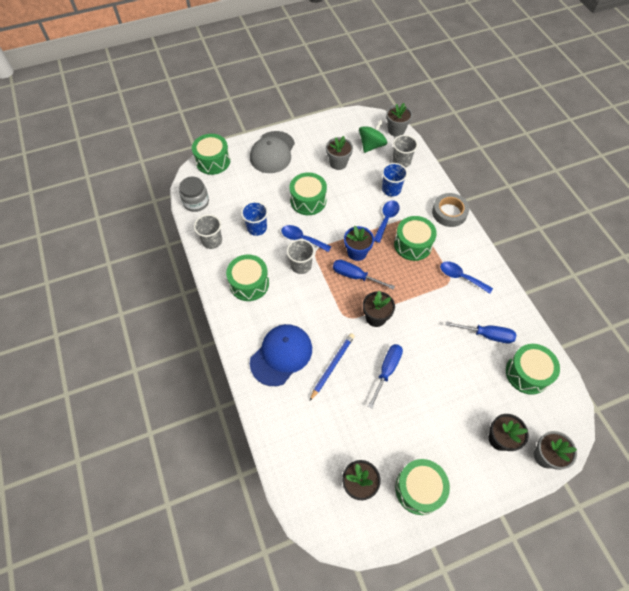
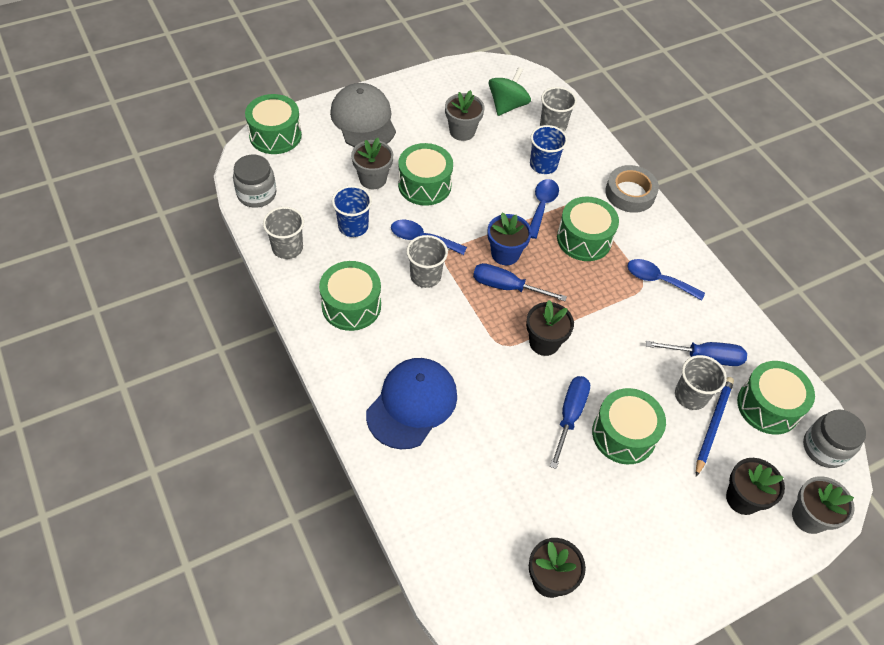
camera: 10 degrees left, 5 degrees down
(272, 152) = (363, 120): grey cap -> grey cap turned 150 degrees clockwise
(332, 366) = (489, 415): blue pencil -> blue pencil (713, 425)
(396, 130) = (540, 84): grey flower pot -> grey flower pot (373, 179)
(419, 489) = (637, 578): green drum -> green drum (623, 434)
(473, 362) = (690, 396): none -> grey cup
(564, 407) = (824, 448): none -> grey jar

